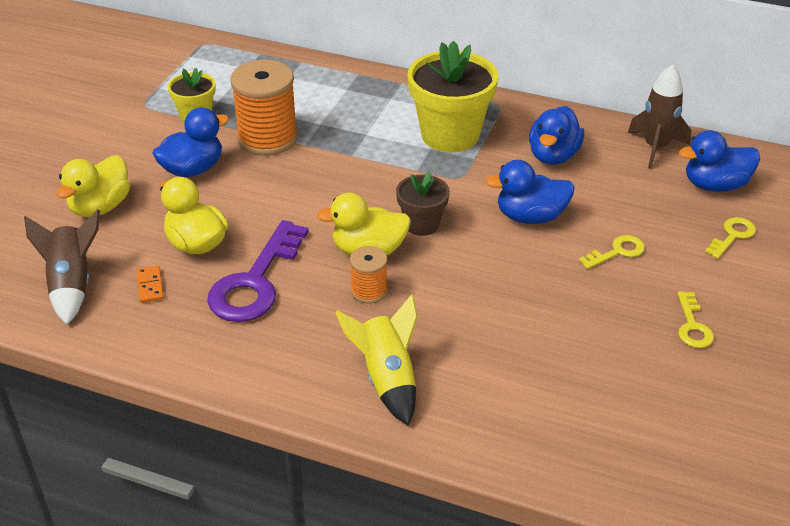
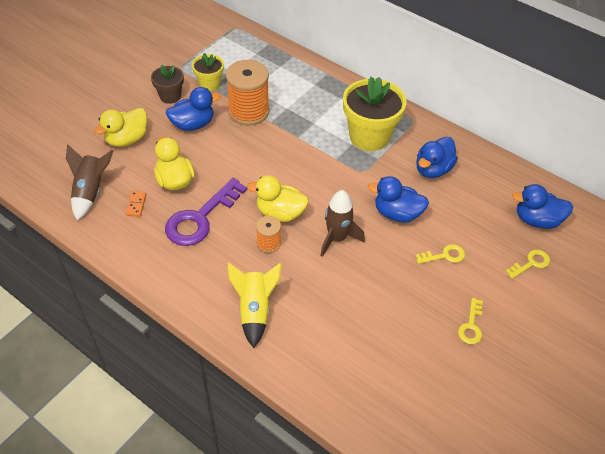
camera: 15 degrees right, 10 degrees up
(422, 224) = (322, 201): brown flower pot -> brown flower pot (170, 96)
(656, 148) = (508, 180): brown rocket -> brown rocket (337, 238)

